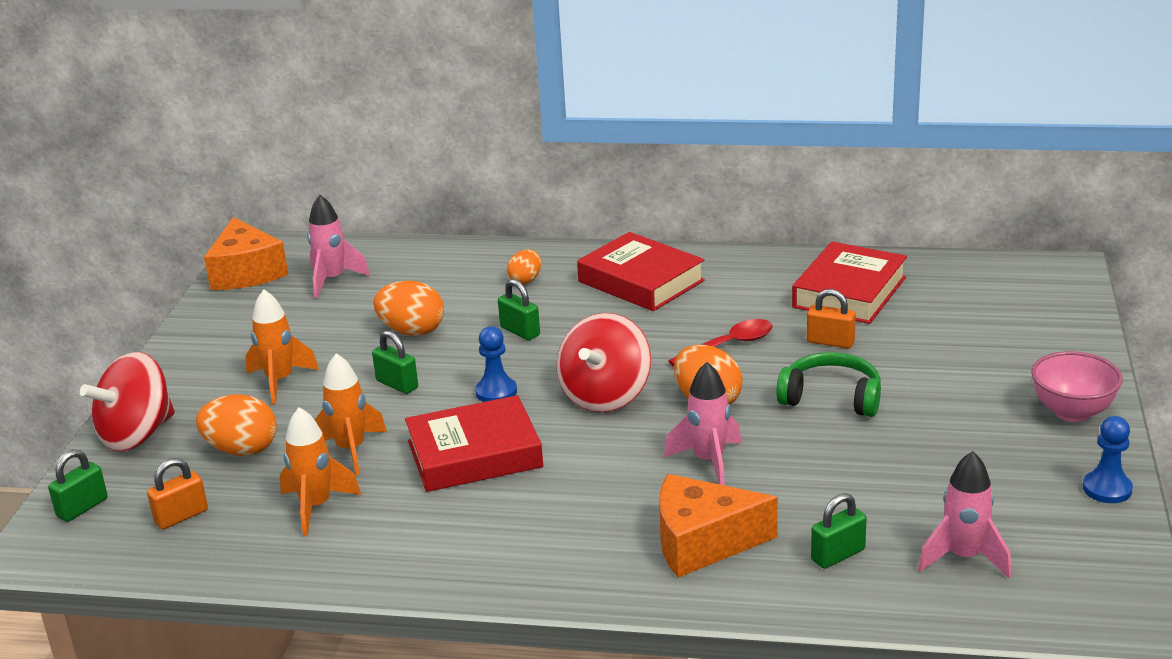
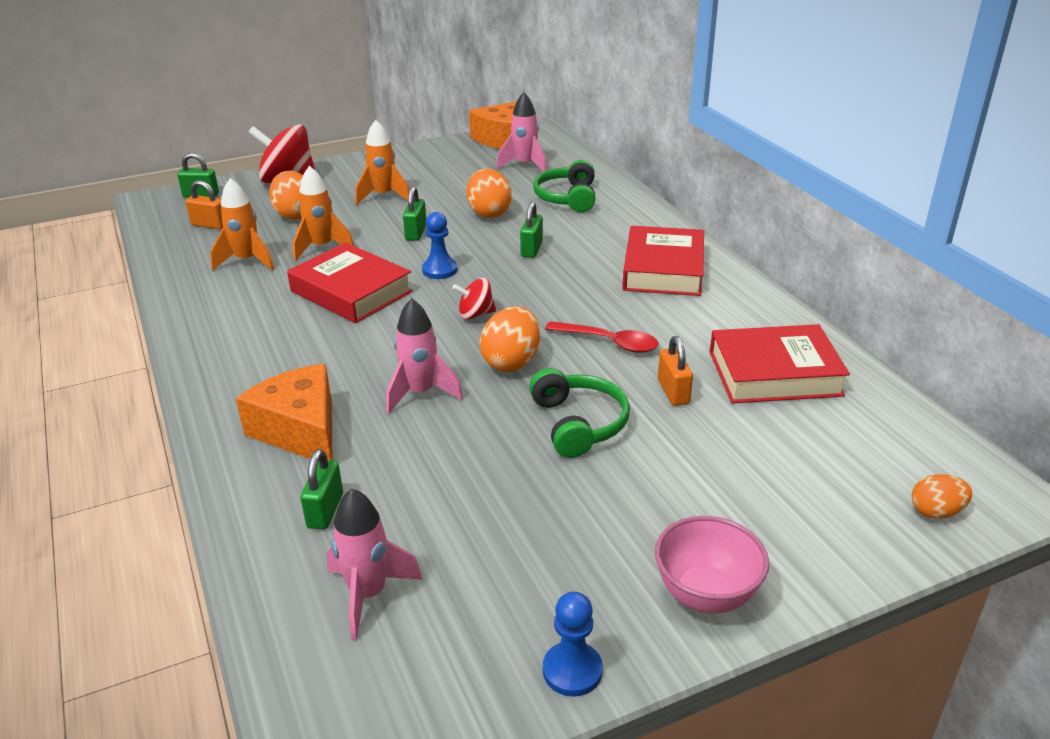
camera: 55 degrees right, 5 degrees up
(441, 281) = (567, 198): none -> green headphones
(525, 280) = (606, 225): orange egg -> orange egg (936, 512)
(605, 396) = (475, 314): red spinning top -> red spinning top, size x0.52
(838, 555) = (325, 510): green padlock -> green padlock turned 75 degrees clockwise

